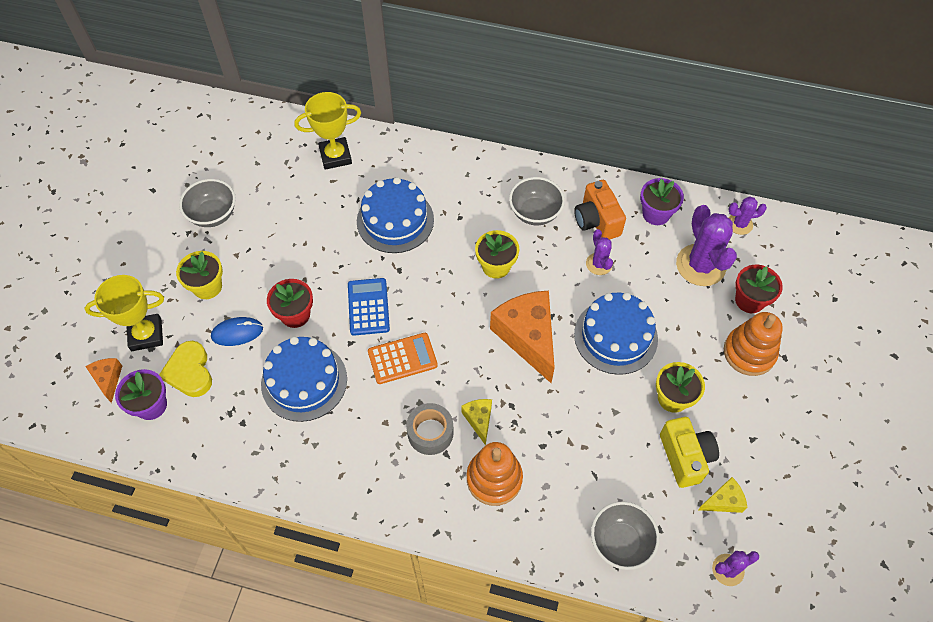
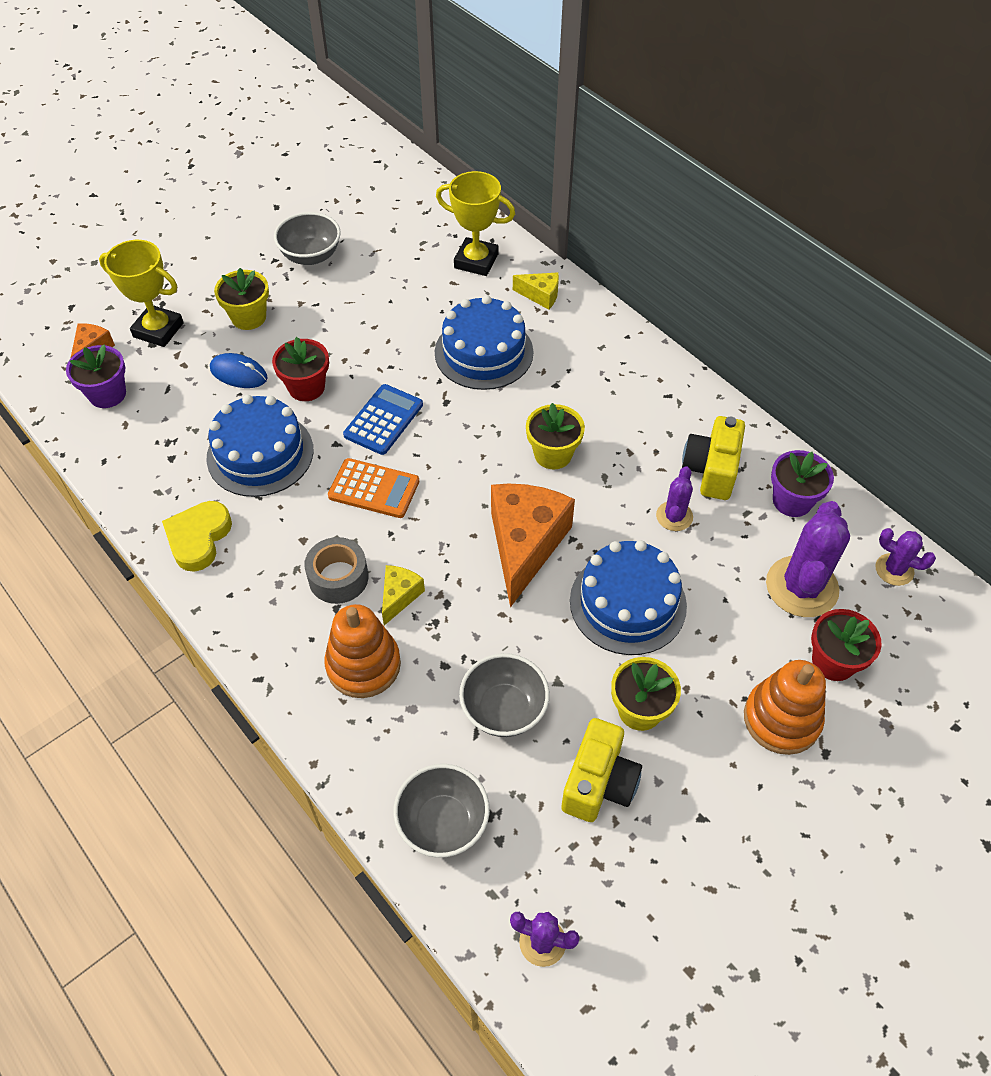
camera: 35 degrees right, 5 degrees down
(190, 372) = (166, 384): yellow heart -> yellow heart (198, 538)
(535, 213) = (645, 424): grey bowl -> grey bowl (504, 709)
(597, 221) = (711, 470): orange camera -> yellow camera
(723, 501) = (603, 862): yellow cheese -> yellow cheese (540, 295)

